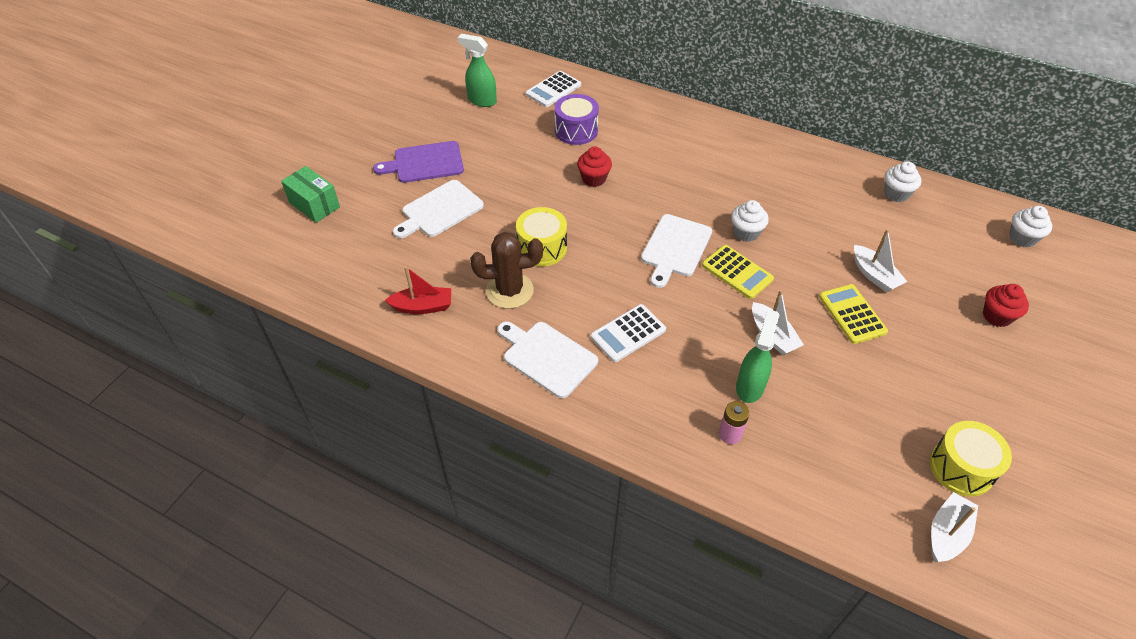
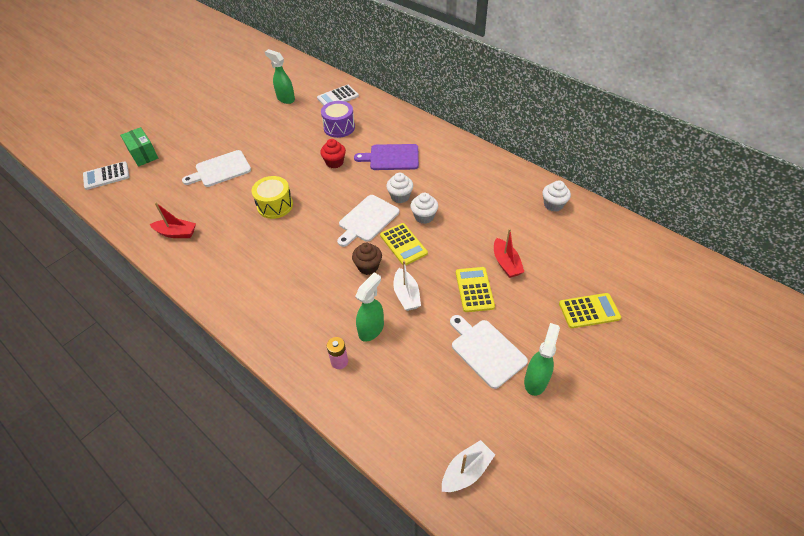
camera: 15 degrees right, 0 degrees up
(425, 163) = (227, 136): purple cutting board -> purple cutting board (391, 157)
(509, 291) = (238, 231): brown cactus -> none
(547, 357) = (240, 282): white cutting board -> white cutting board (486, 351)
(628, 333) = (304, 275): white calculator -> white calculator (106, 176)
(706, 308) = (368, 267): none -> brown cupcake
(874, 275) = (506, 263): white boat -> red boat
(961, 468) = (502, 423): yellow drum -> none
(975, 410) = (535, 380): none -> green spray bottle
(996, 316) = (589, 311): red cupcake -> yellow calculator
(1022, 238) = (639, 254): white cupcake -> white cupcake (400, 196)

